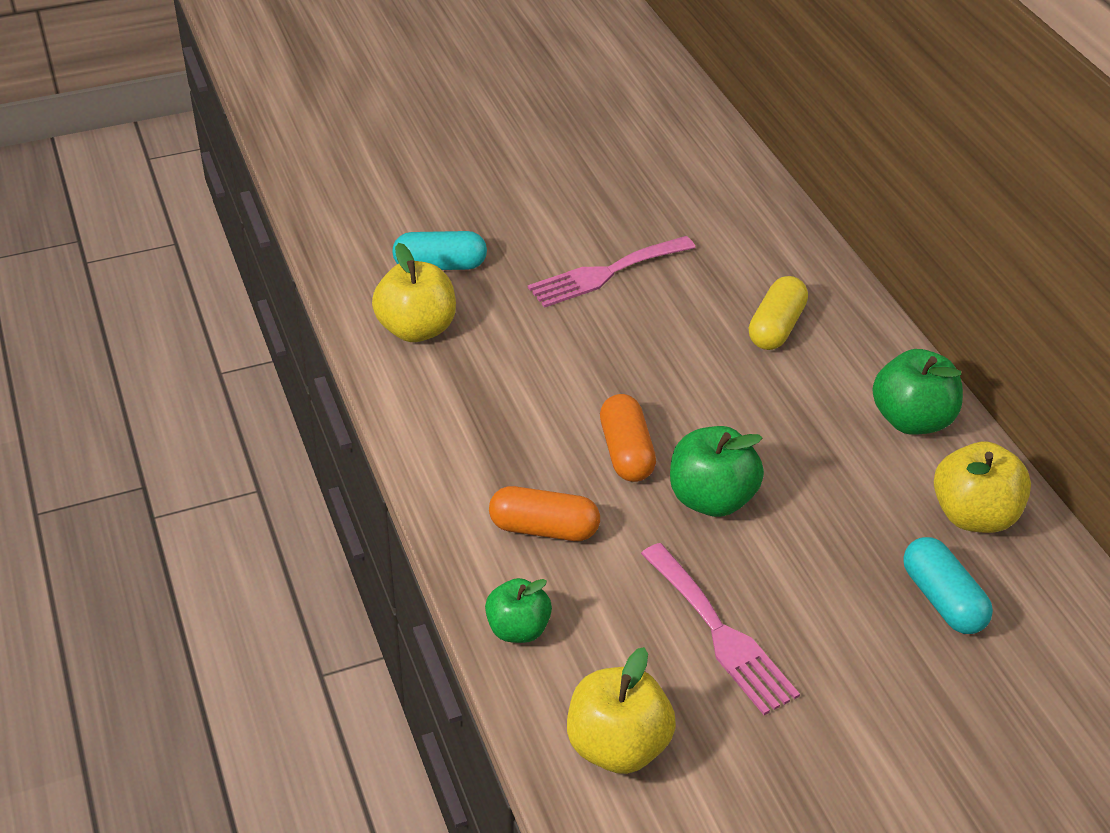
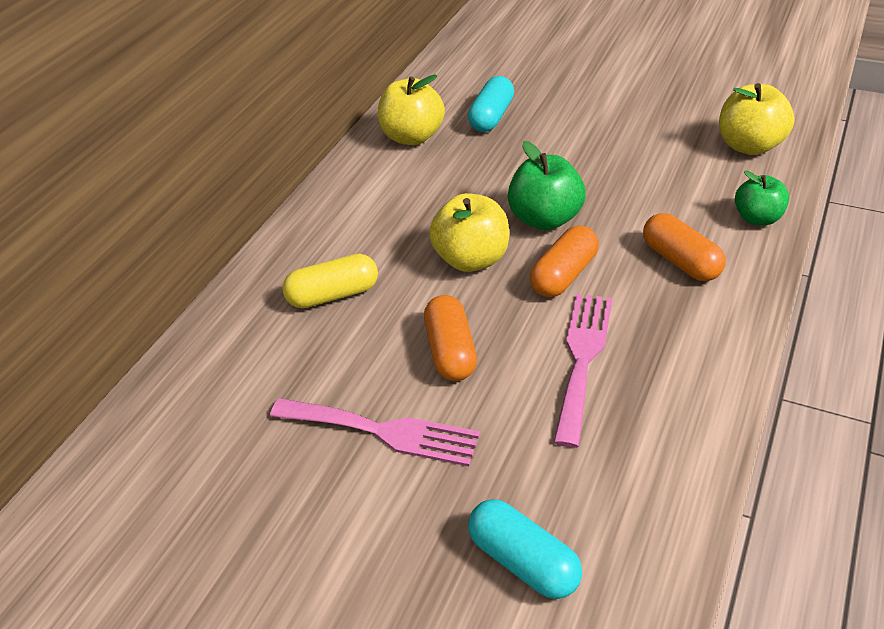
camera: 130 degrees left, 0 degrees up
(417, 329) = (624, 492): yellow apple -> yellow apple (471, 259)
(632, 342) = (451, 351): none -> orange capsule
(720, 634) = (632, 159): pink fork -> pink fork (582, 358)
(911, 420) = (358, 192): green apple -> none

